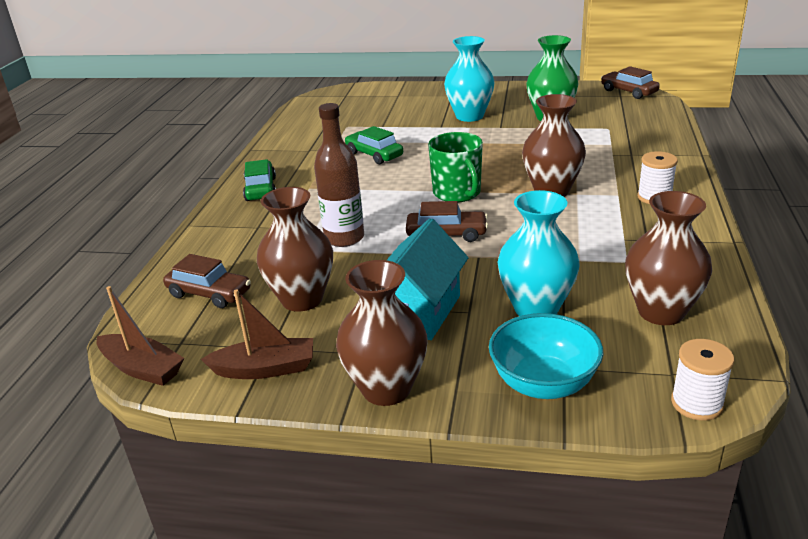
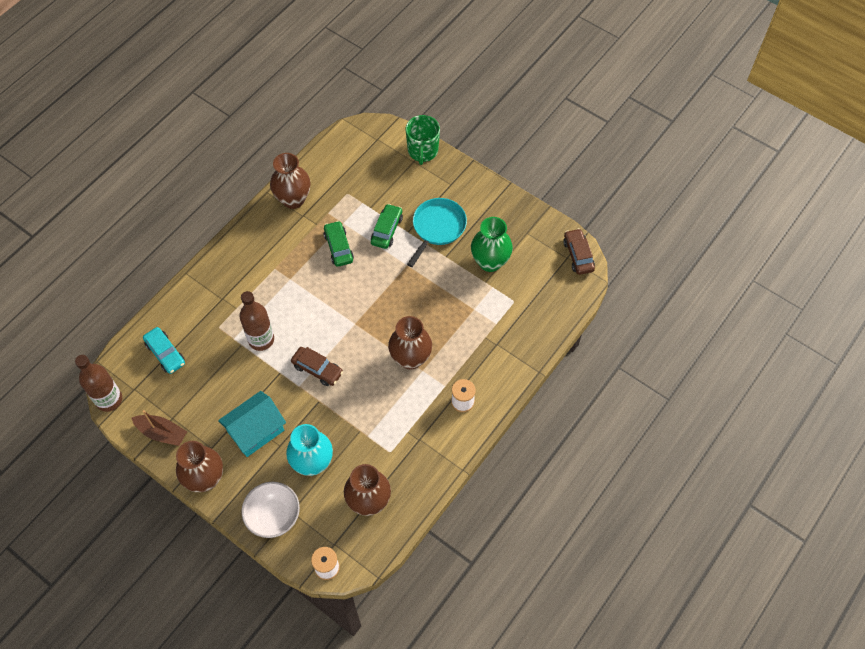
camera: 25 degrees right, 30 degrees up
(142, 368) = (109, 400): brown boat -> brown bottle
(209, 293) = (165, 353): brown car -> turquoise car
(261, 189) = (246, 253): green car -> green car (387, 230)
(302, 299) = (207, 386): brown vase -> brown vase (293, 199)
(457, 193) = (355, 327): green mug -> green mug (422, 151)
(469, 116) = (437, 227): turquoise vase -> turquoise pan
(543, 384) = (274, 516): turquoise bowl -> white bowl

